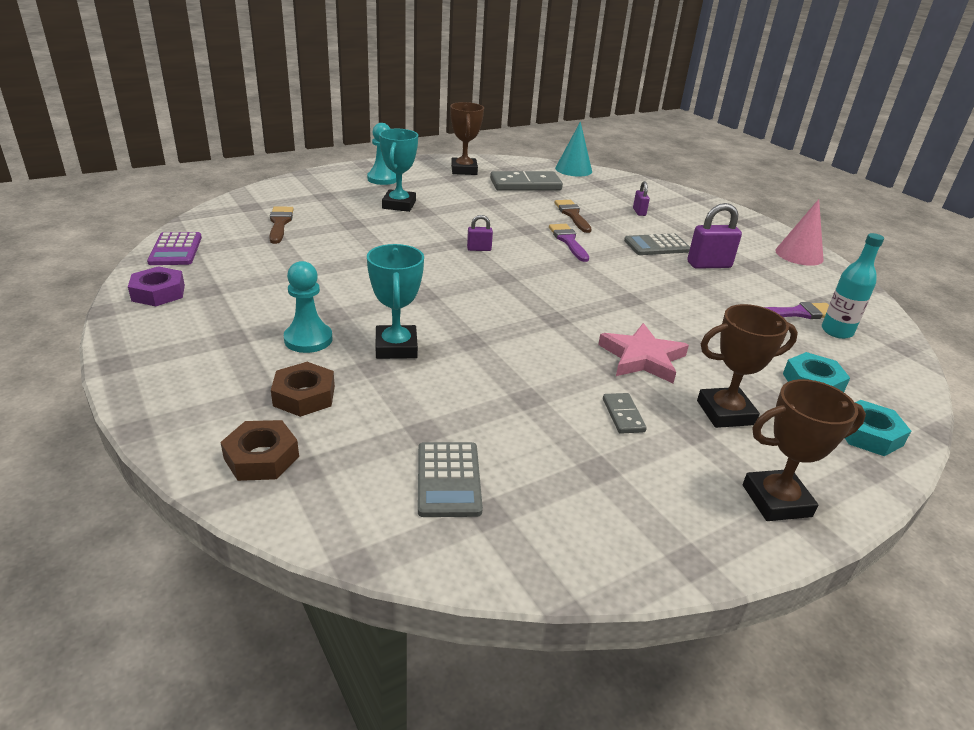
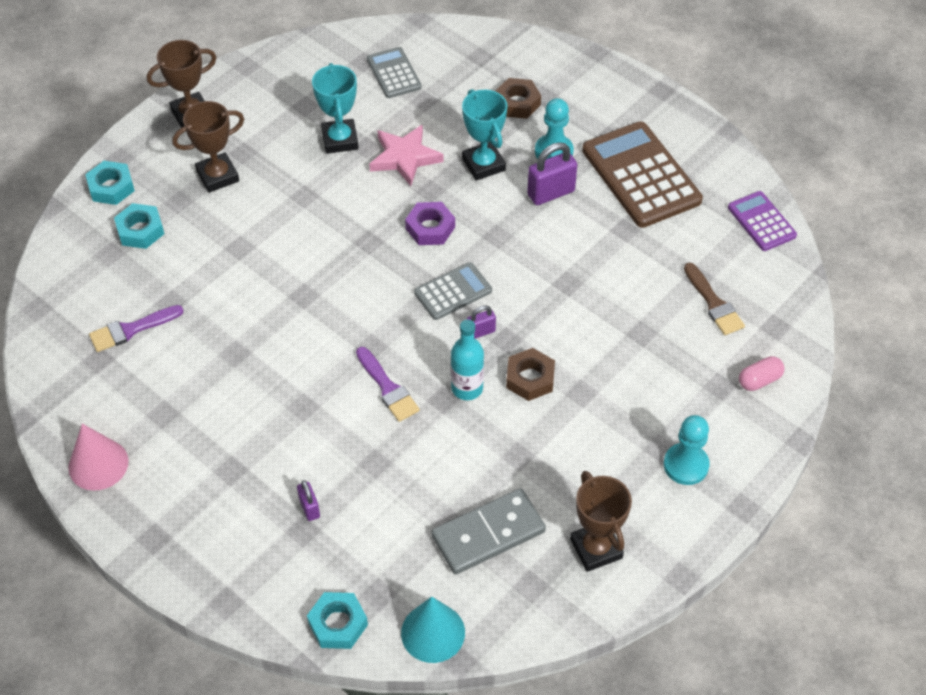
camera: 165 degrees right, 20 degrees up
(158, 293) = (711, 163): purple nut -> purple nut (430, 228)
(240, 300) = (641, 175): none -> brown calculator
(261, 457) = (508, 56): brown nut -> brown nut (530, 378)
(295, 192) = (759, 380): none -> pink capsule
(399, 205) = (620, 398): turquoise trophy -> turquoise trophy (340, 140)
(572, 215) = (398, 460): brown brush -> none
(623, 415) = (294, 151): grey domino -> none
(627, 180) = (338, 624): none -> turquoise nut
(642, 358) = (284, 215): pink star -> pink star (404, 157)
(656, 245) = (280, 418): grey calculator -> grey calculator (453, 292)
(709, 265) = (217, 395): purple padlock -> purple padlock (551, 193)
(836, 331) = (97, 311): turquoise bottle -> turquoise bottle (467, 388)

